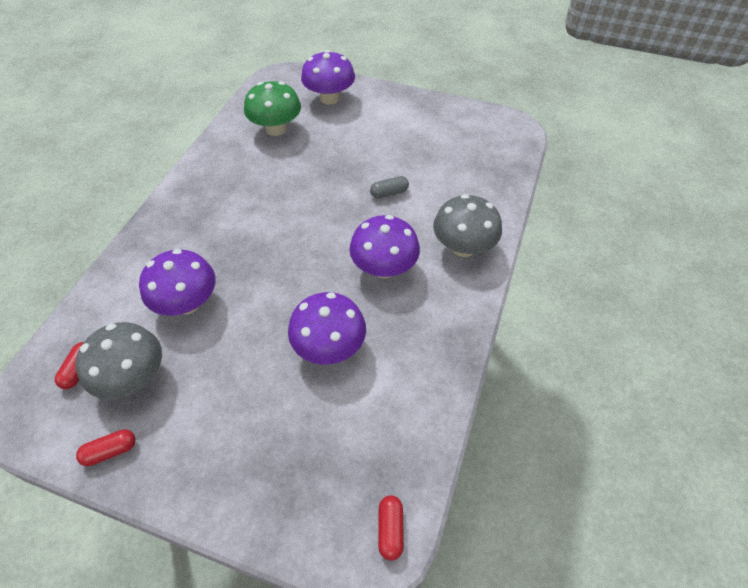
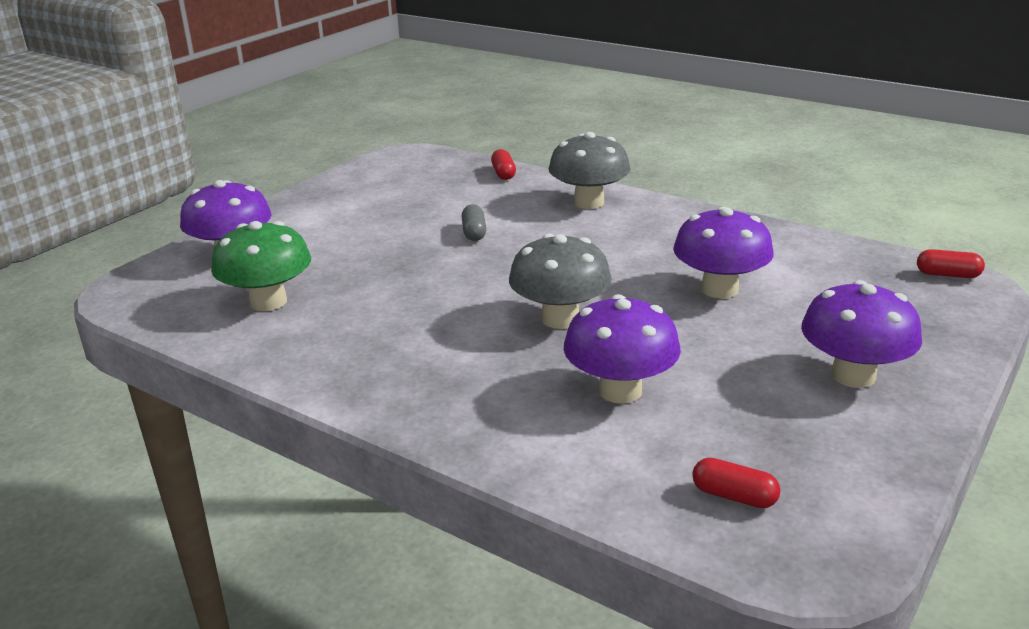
camera: 75 degrees left, 25 degrees down
(110, 451) = (879, 457): red capsule -> red capsule (503, 173)
(133, 378) = (754, 439): grey mushroom -> grey mushroom (560, 318)
(384, 268) = (604, 247): purple mushroom -> purple mushroom (853, 375)

